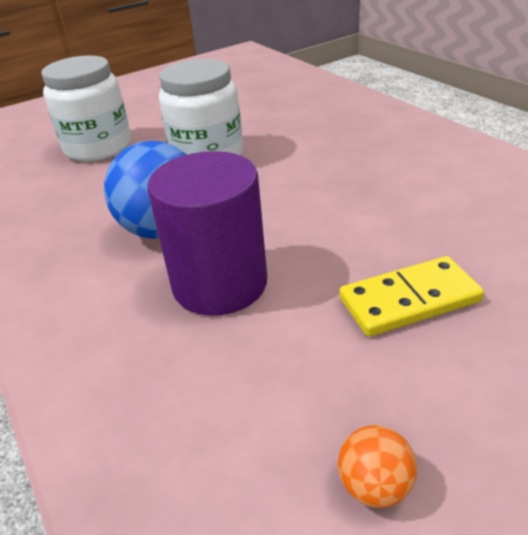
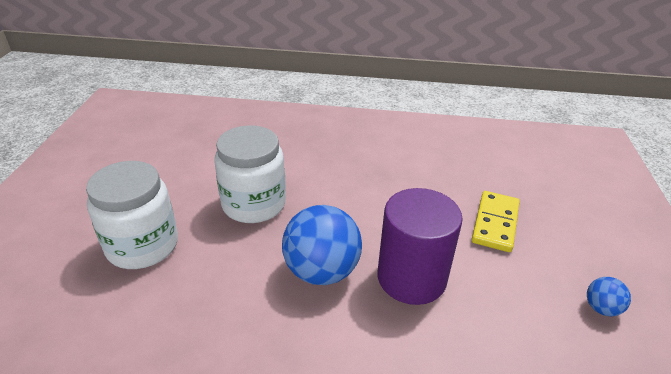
camera: 55 degrees left, 0 degrees up
(374, 485) = (601, 308): orange ball -> blue ball

